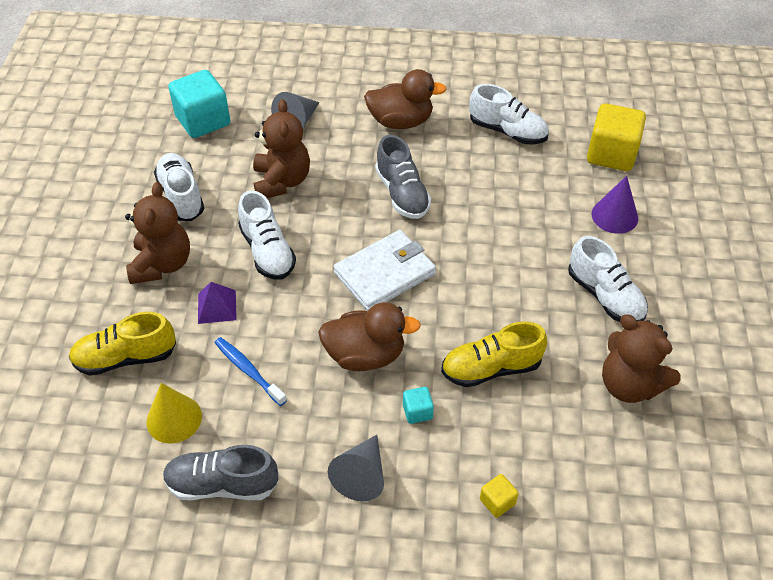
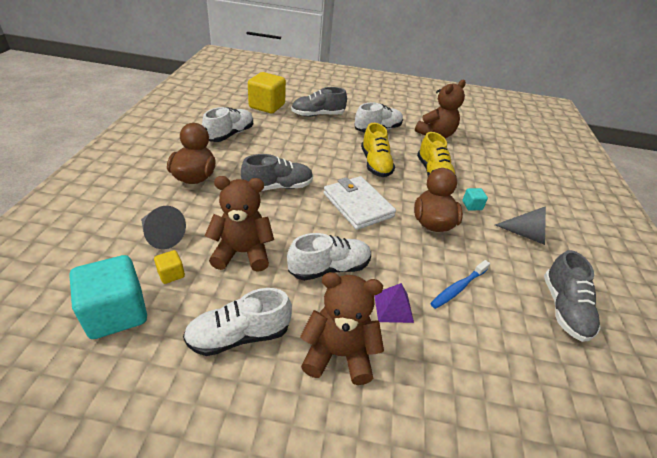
camera: 90 degrees left, 10 degrees down
(126, 357) = (462, 385): yellow shoe -> yellow shoe (375, 164)
(174, 418) = (518, 341): yellow cone -> none
(497, 501) = (521, 186): yellow cube -> yellow cube (171, 274)
(614, 216) = (318, 115): purple cone -> grey shoe

